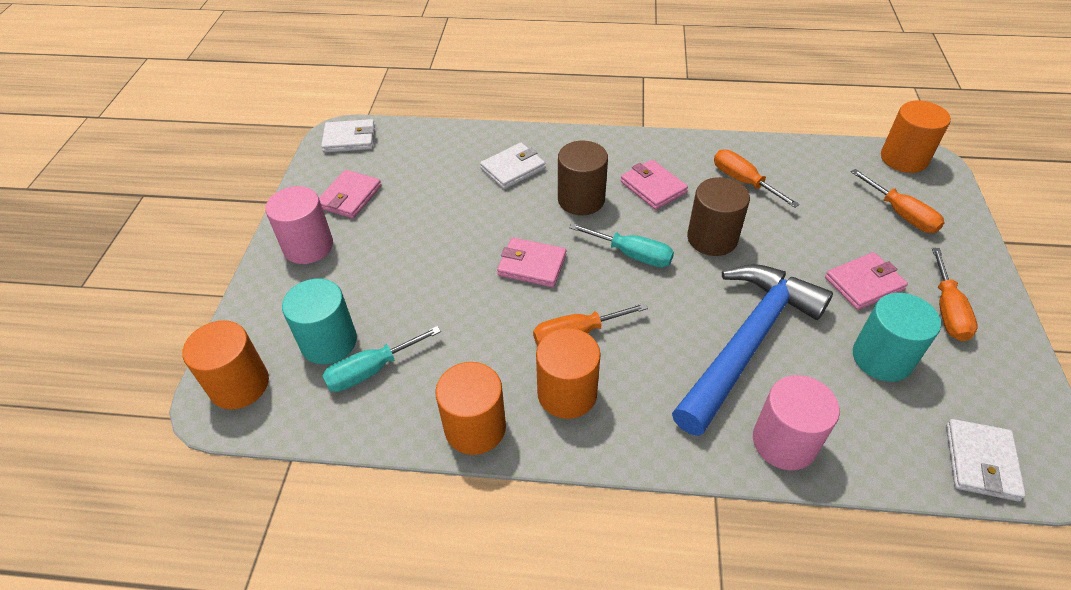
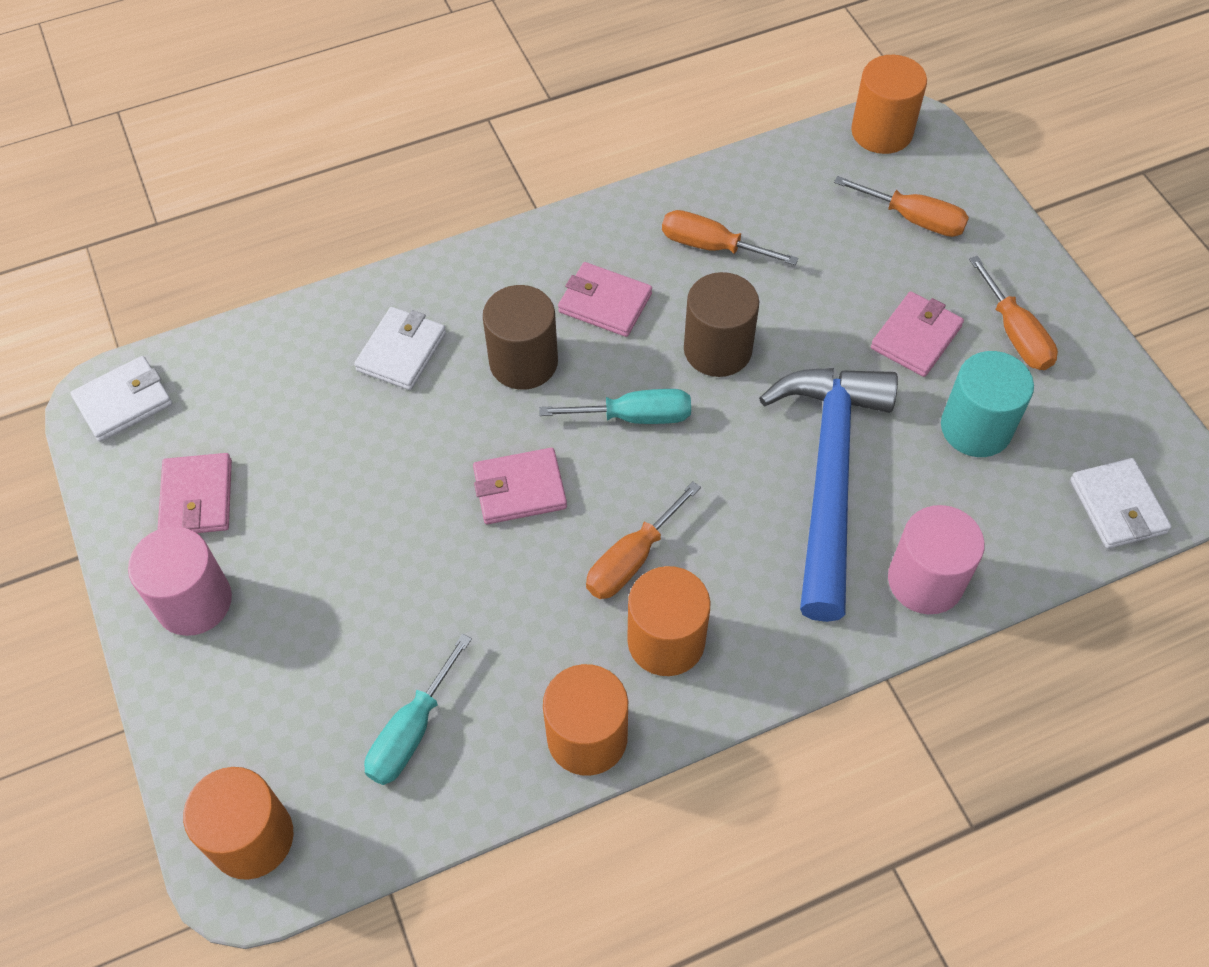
camera: 30 degrees left, 10 degrees up
(329, 342) = (328, 722): turquoise cylinder -> none

